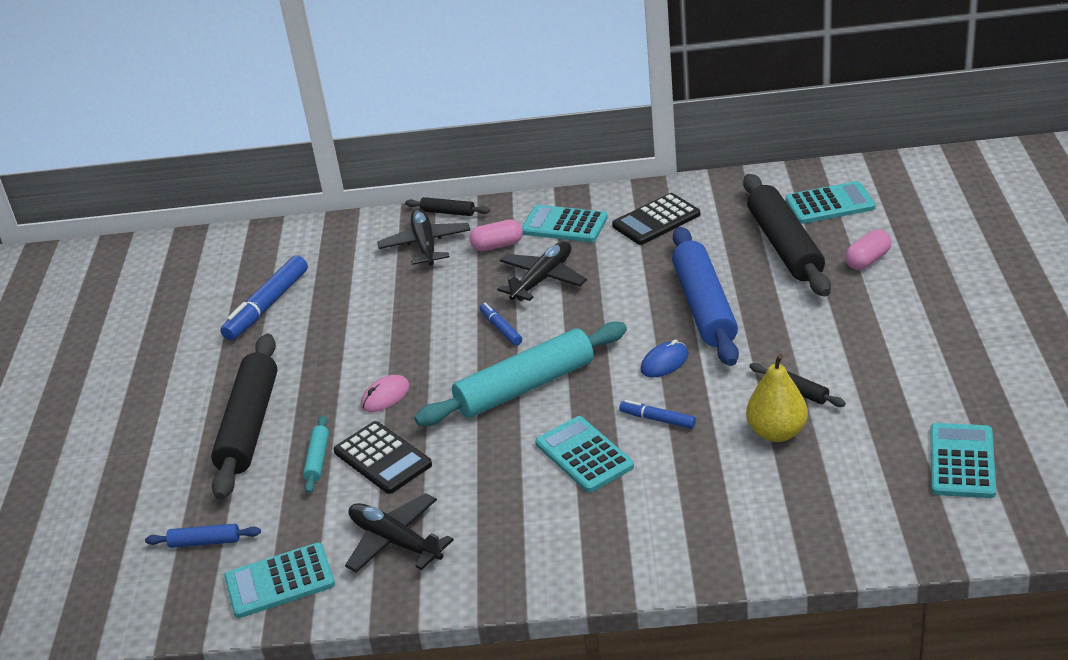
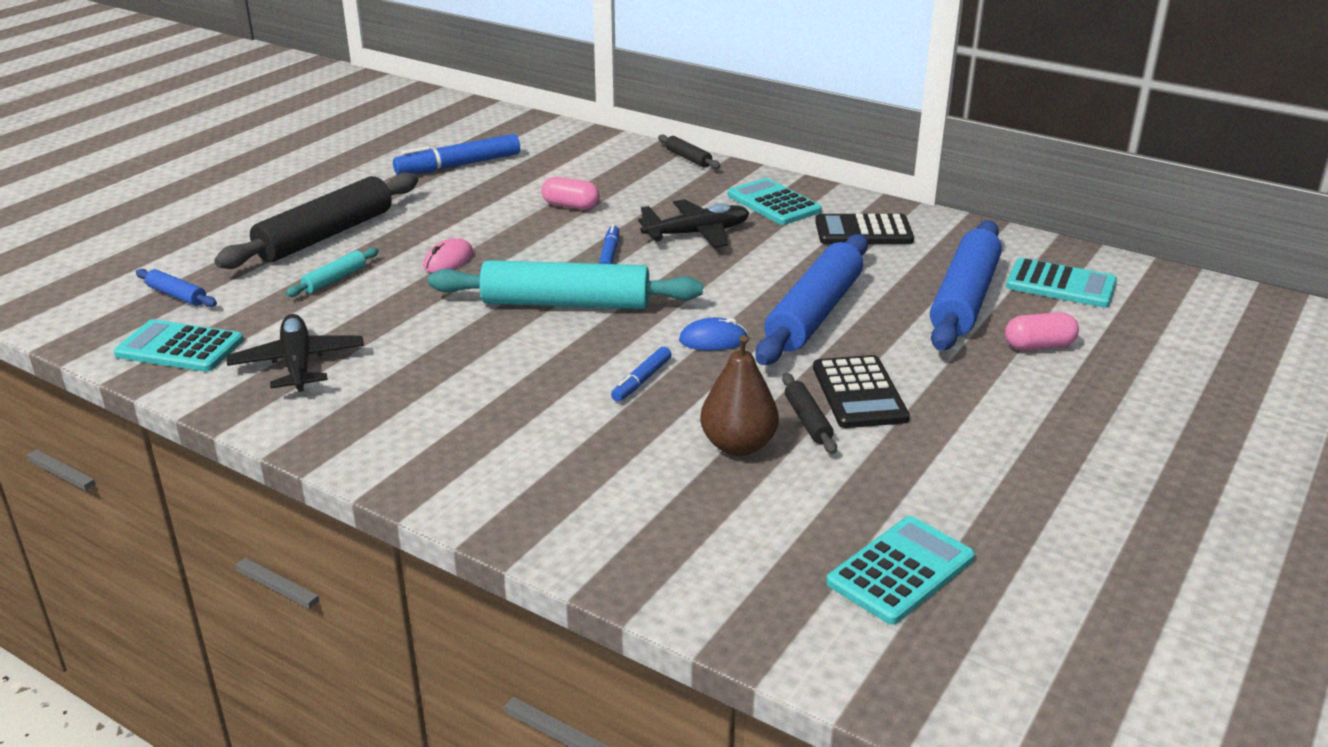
camera: 30 degrees right, 5 degrees down
(382, 458) = (380, 301): black calculator -> black calculator (859, 393)
(385, 396) = (448, 260): pink mouse -> pink mouse turned 45 degrees counterclockwise
(425, 245) = (637, 173): black plane -> none
(497, 245) = (694, 195): pink capsule -> pink capsule (571, 206)
(584, 455) = (537, 377): turquoise calculator -> none
(657, 419) = (641, 380): blue marker -> blue marker turned 120 degrees counterclockwise
(777, 432) = (738, 445): yellow pear -> brown pear
(784, 246) = (964, 299): black rolling pin -> blue rolling pin

